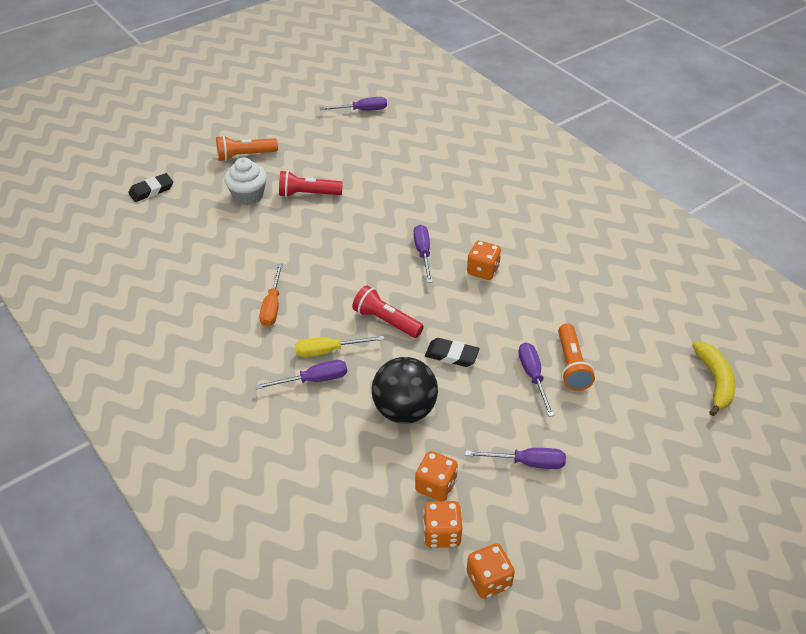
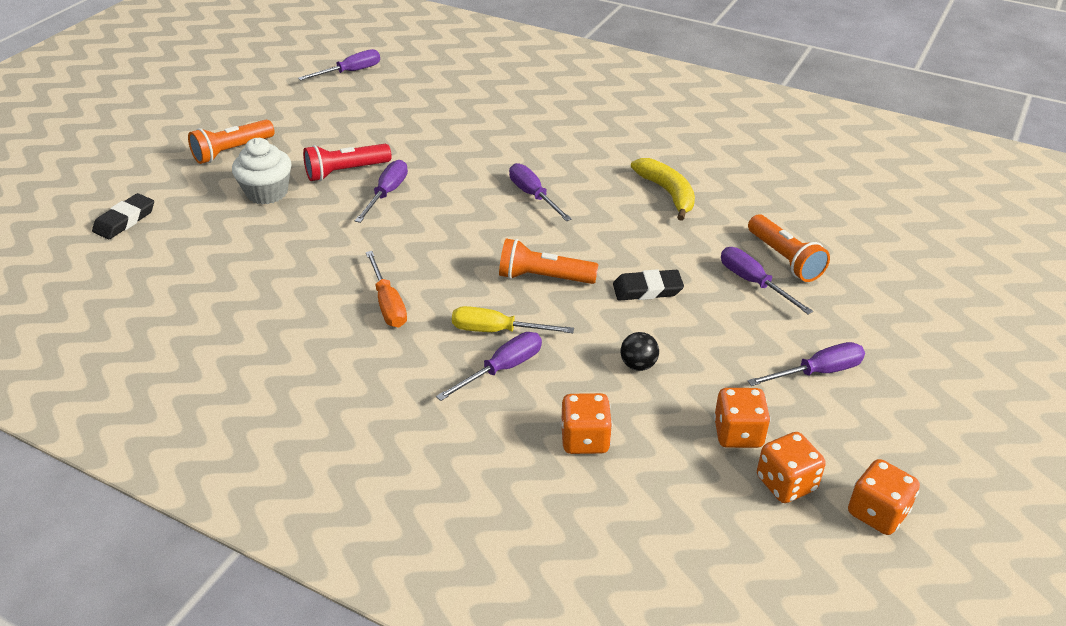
camera: 25 degrees left, 5 degrees down
(324, 220) = (387, 193): none -> purple screwdriver
(328, 351) = (497, 330): yellow screwdriver -> yellow screwdriver turned 45 degrees clockwise
(386, 321) = (543, 277): red flashlight -> orange flashlight
(404, 410) = (638, 365): black ball -> black ball, size x0.44
(483, 270) = (615, 194): orange dice -> orange dice (585, 440)
(714, 381) = (936, 229): yellow banana -> yellow banana (667, 193)

